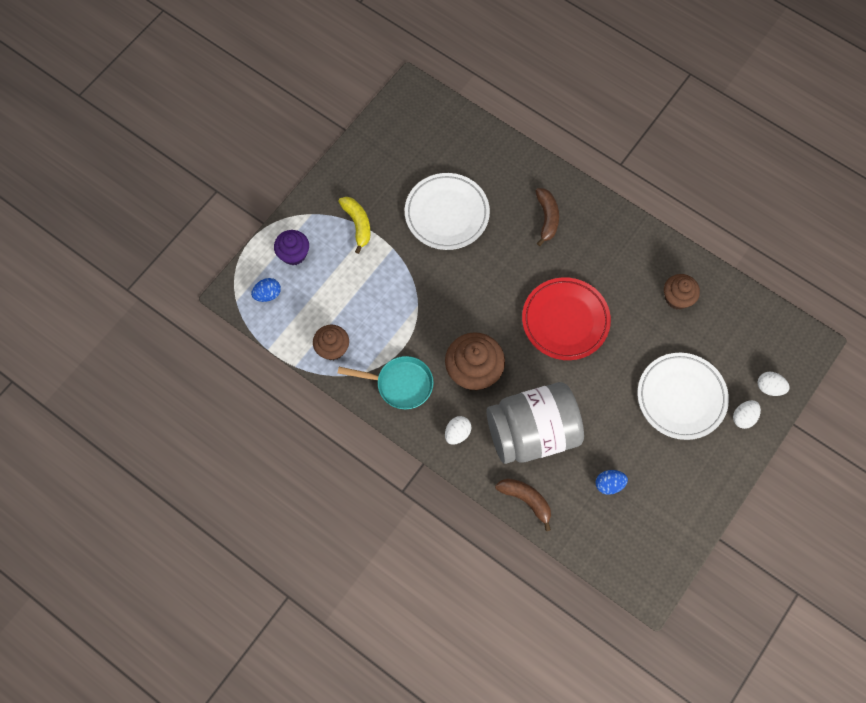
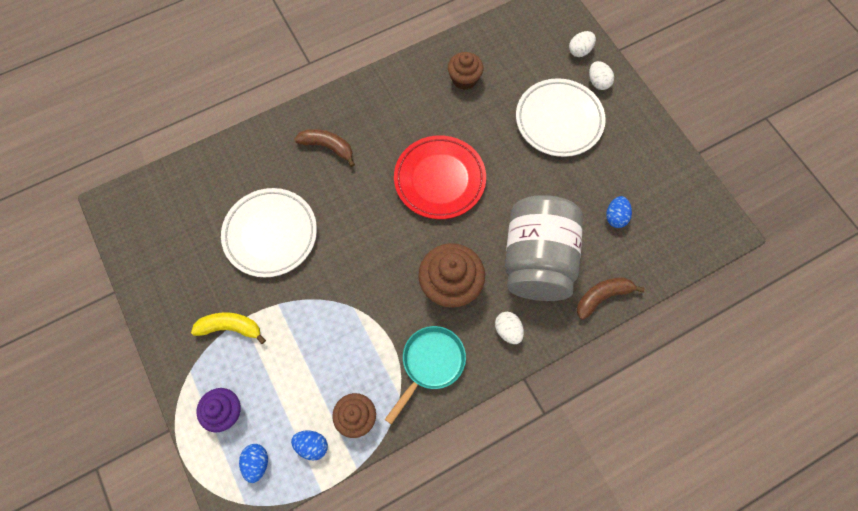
camera: 65 degrees left, 0 degrees up
(297, 326) = (312, 445): none -> blue egg

